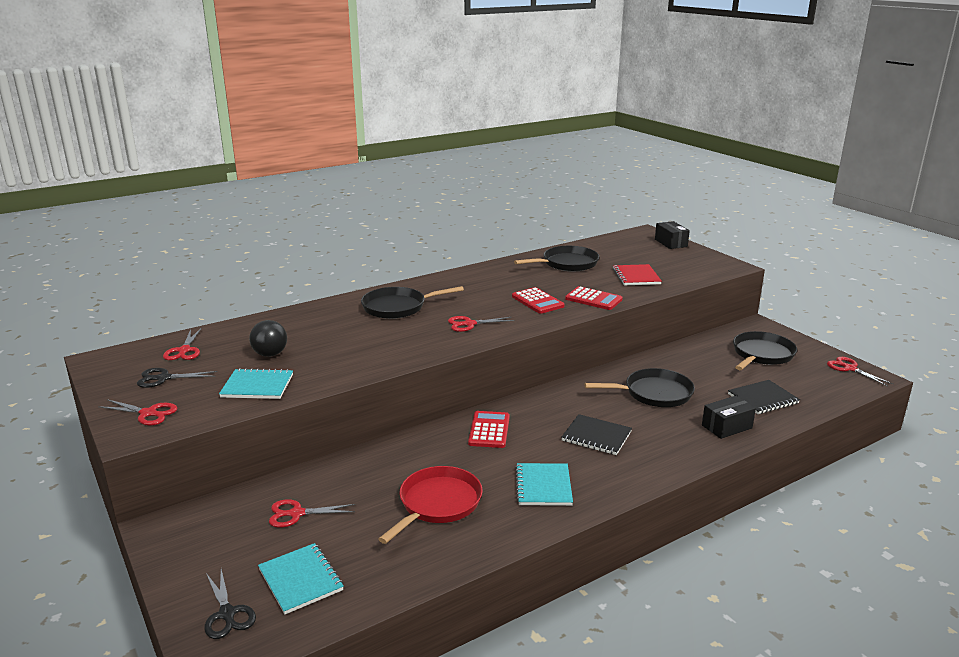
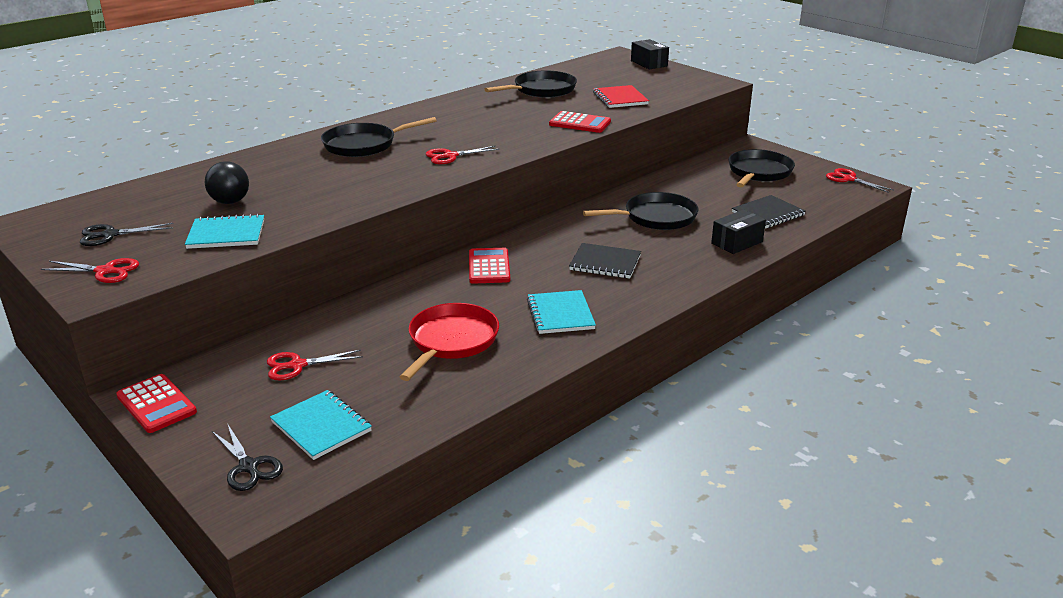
camera: 10 degrees left, 5 degrees up
(184, 350) = (125, 205): red scissors -> none
(537, 301) = (519, 129): red calculator -> red calculator (156, 404)

